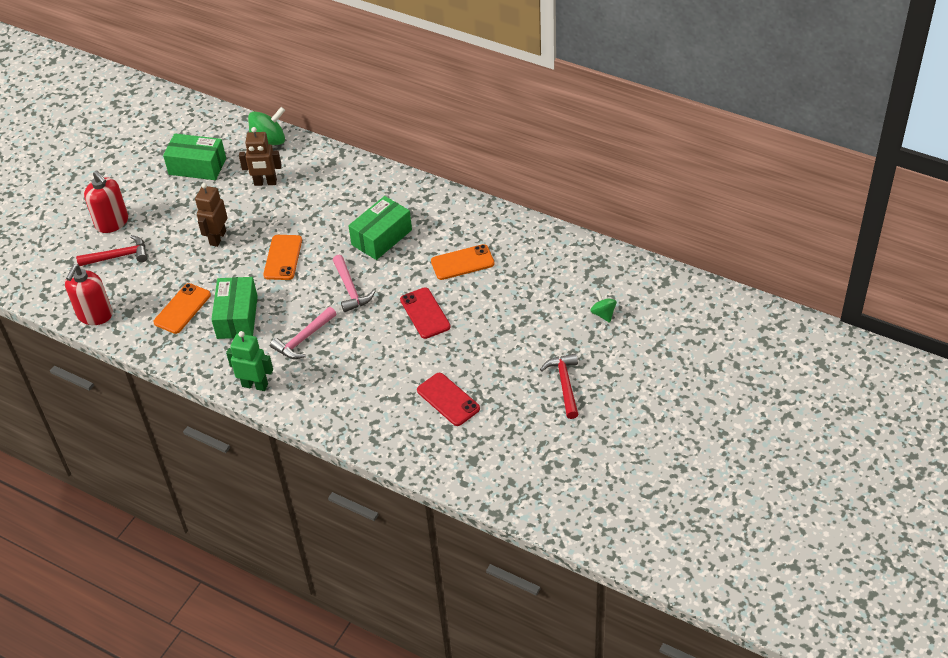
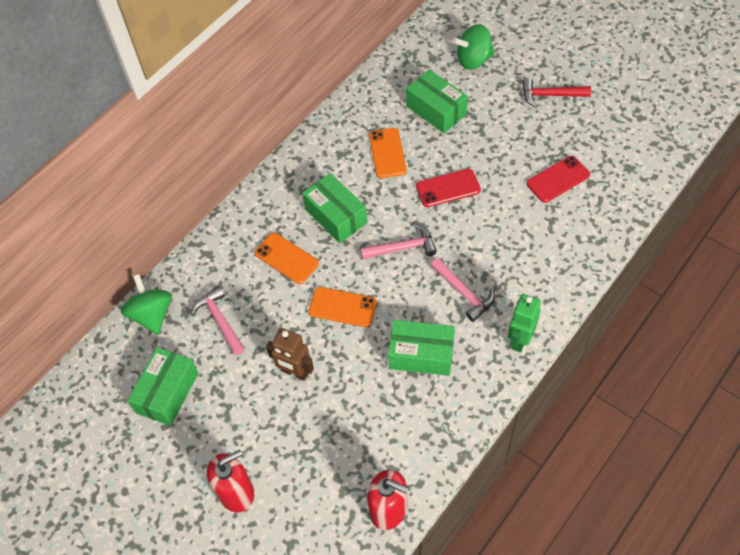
camera: 80 degrees left, 10 degrees up
(118, 256) = (297, 483): red hammer -> none
(182, 309) = (398, 411): orange phone -> orange phone (286, 258)
(265, 183) = (219, 320): brown robot -> pink hammer
(525, 292) = (436, 110): none -> green box
(603, 314) = (473, 60): green spinning top -> green spinning top, size x1.79

